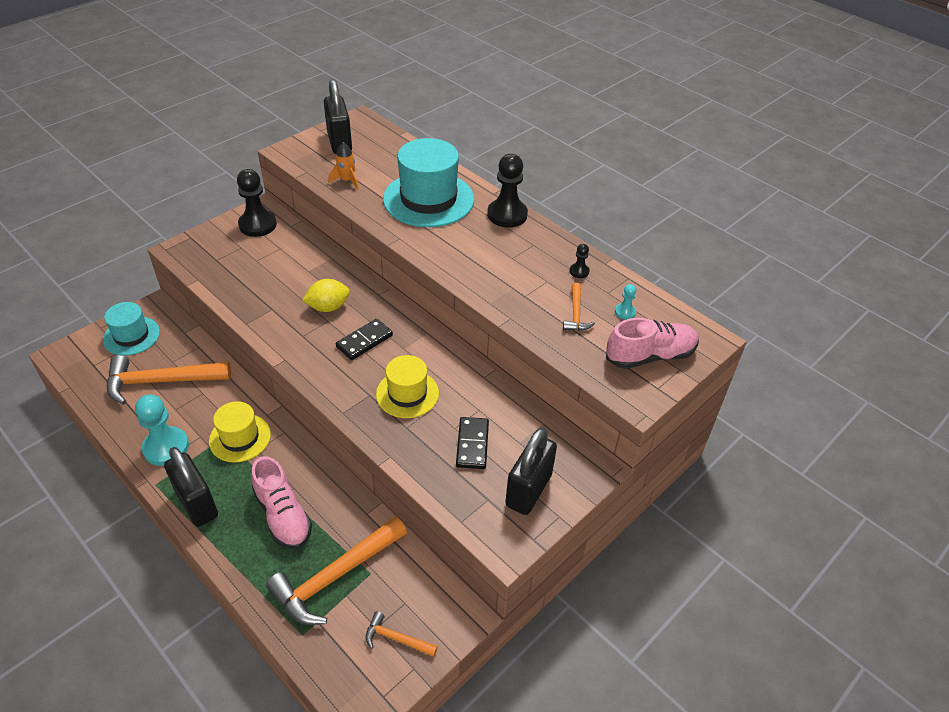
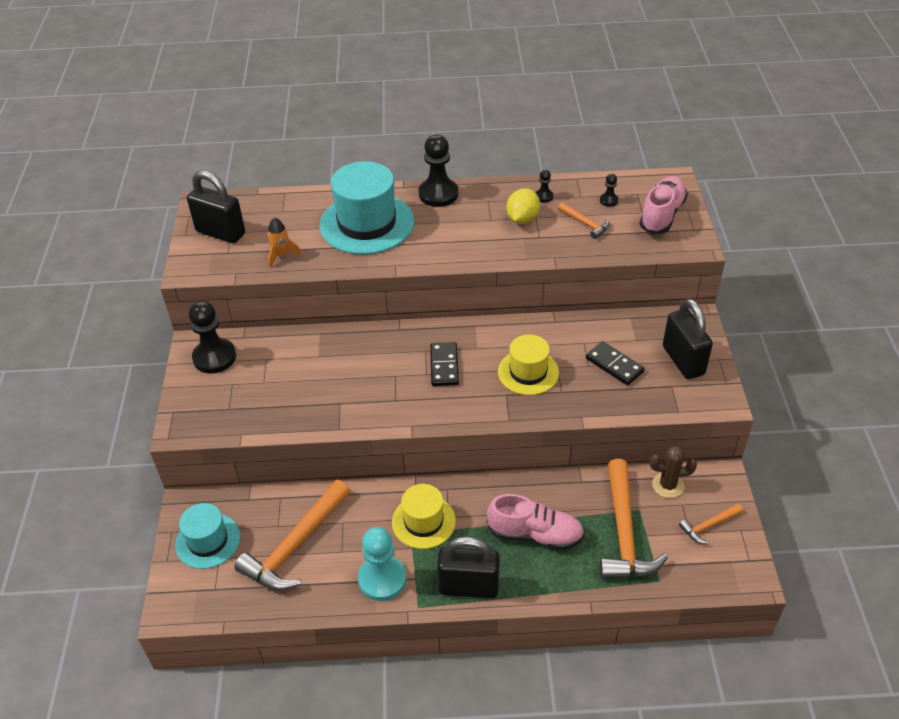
camera: 45 degrees left, 0 degrees up
(328, 307) = (379, 367): yellow lemon -> yellow lemon (522, 219)
(417, 579) = (668, 485): none -> brown cactus
(625, 312) = (608, 200): turquoise pawn -> black pawn

